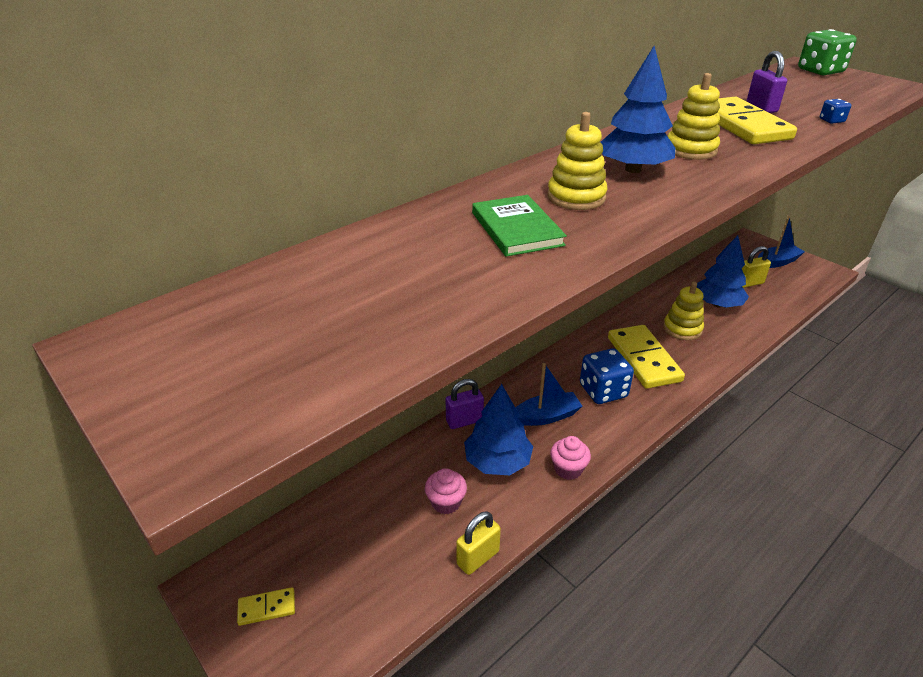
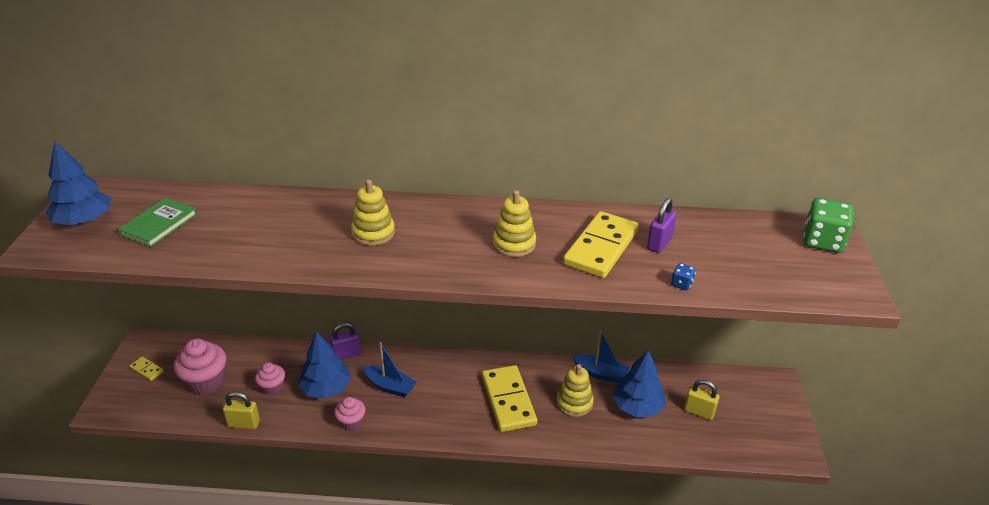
camera: 45 degrees right, 0 degrees up
(364, 557) = (205, 381): none -> pink cupcake
(464, 421) = (346, 354): purple padlock -> purple padlock turned 45 degrees counterclockwise
(517, 229) = (306, 232): green book -> green book (159, 224)
(603, 391) = (447, 399): blue dice -> none
(633, 169) = (445, 235): blue tree -> blue tree (84, 221)
(643, 359) = (508, 400): yellow domino -> yellow domino turned 45 degrees counterclockwise
(777, 262) = (762, 415): blue boat -> blue boat (601, 374)

